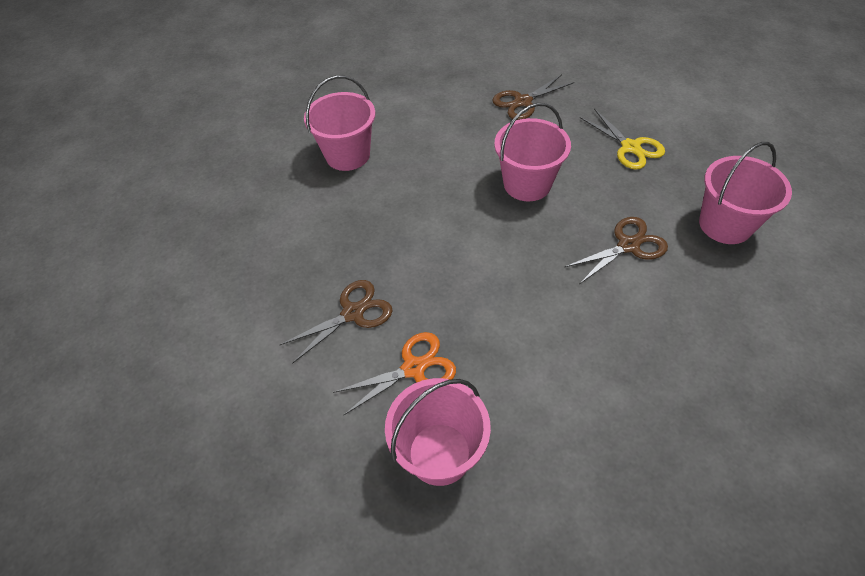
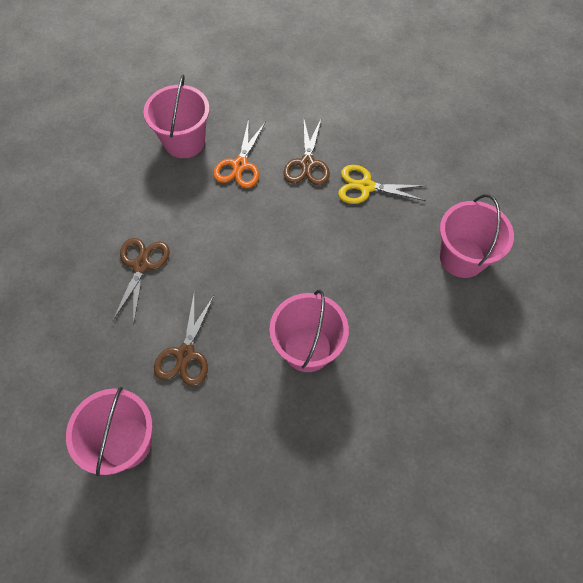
camera: 130 degrees right, 10 degrees up
(523, 102) = (407, 446): brown scissors -> brown scissors (141, 265)
(630, 147) = (263, 472): yellow scissors -> yellow scissors (366, 187)

